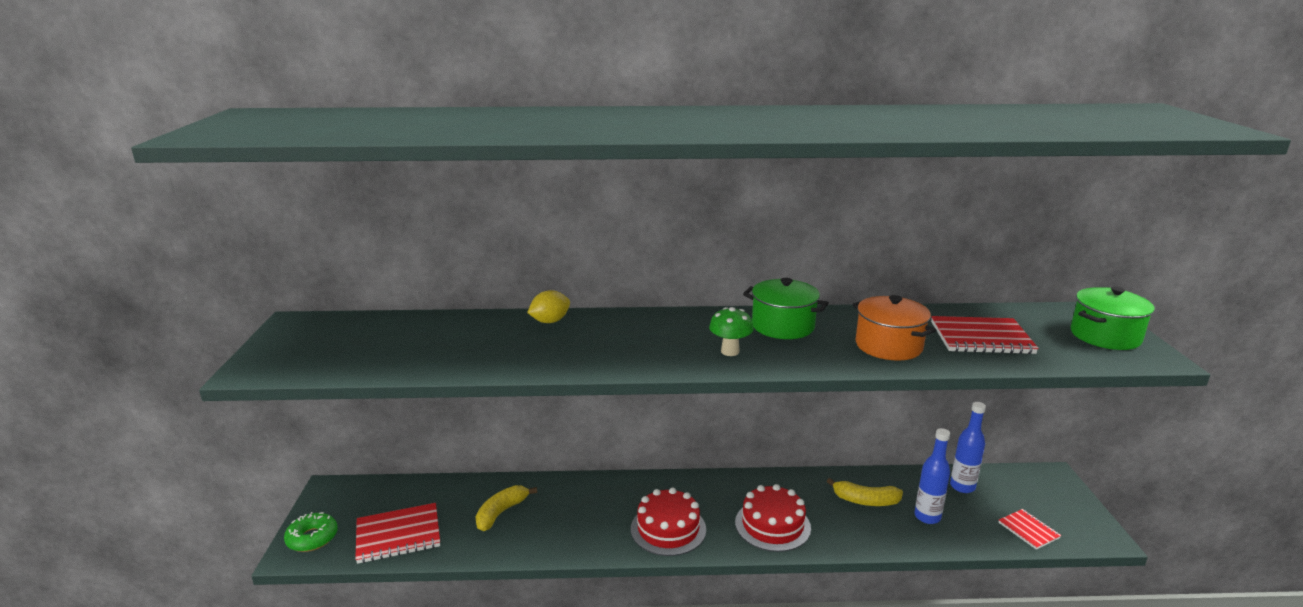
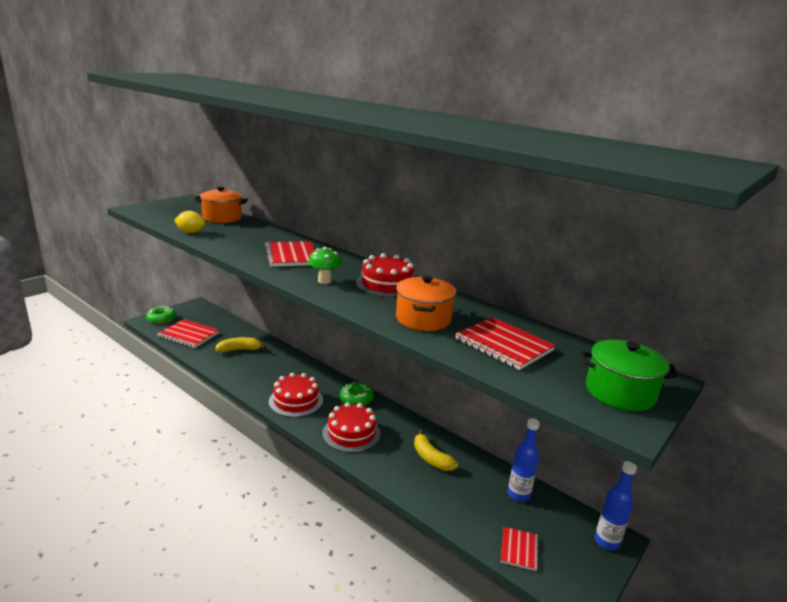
camera: 40 degrees right, 0 degrees up
(420, 328) = (222, 218): none -> orange pot
(550, 321) = (278, 236): yellow lemon -> yellow lemon (190, 232)
(628, 340) = (291, 256): none -> red notebook
(717, 487) = (356, 399): none -> green donut
(783, 326) = (387, 284): green pot -> red cake
(927, 517) = (456, 492): blue bottle -> blue bottle (606, 542)

